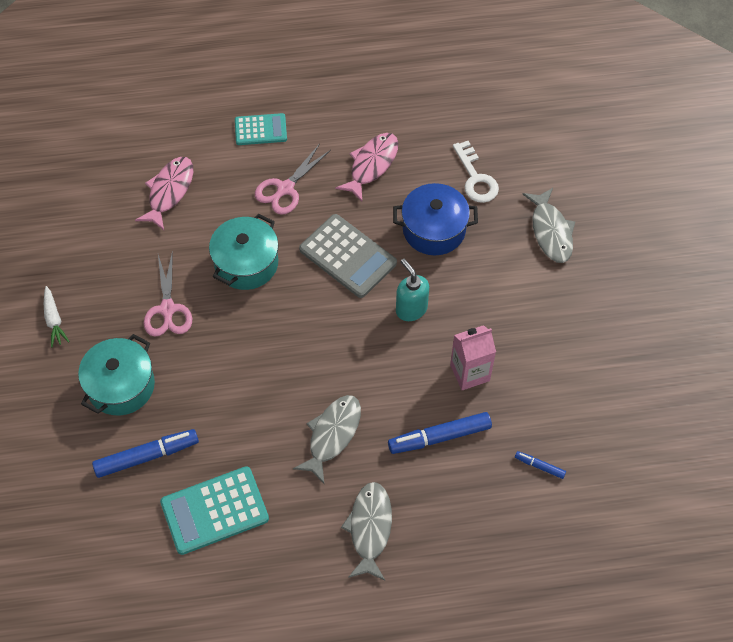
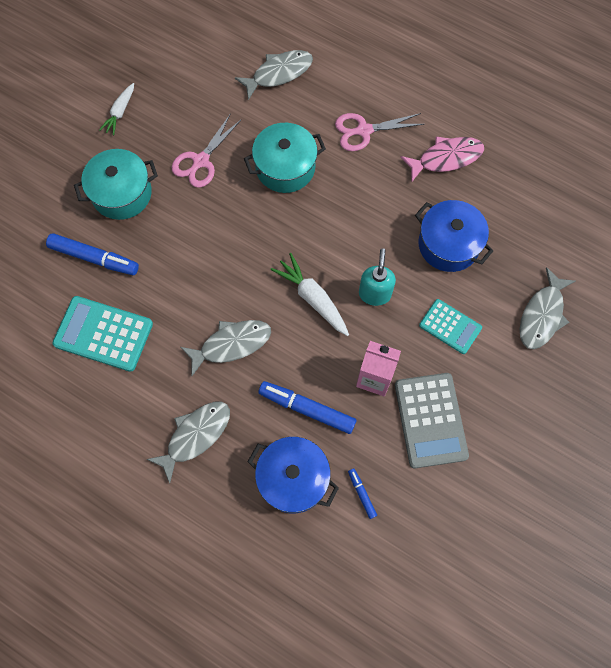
camera: 40 degrees right, 10 degrees up
(169, 191) = (278, 73): pink fish -> grey fish
(260, 130) = (386, 72): turquoise calculator -> turquoise calculator (450, 326)
(348, 256) = (364, 217): grey calculator -> grey calculator (430, 420)
(364, 349) = (312, 298): none -> white carrot
(475, 178) = (519, 227): white key -> none
(477, 497) = (293, 478): none -> blue pot

